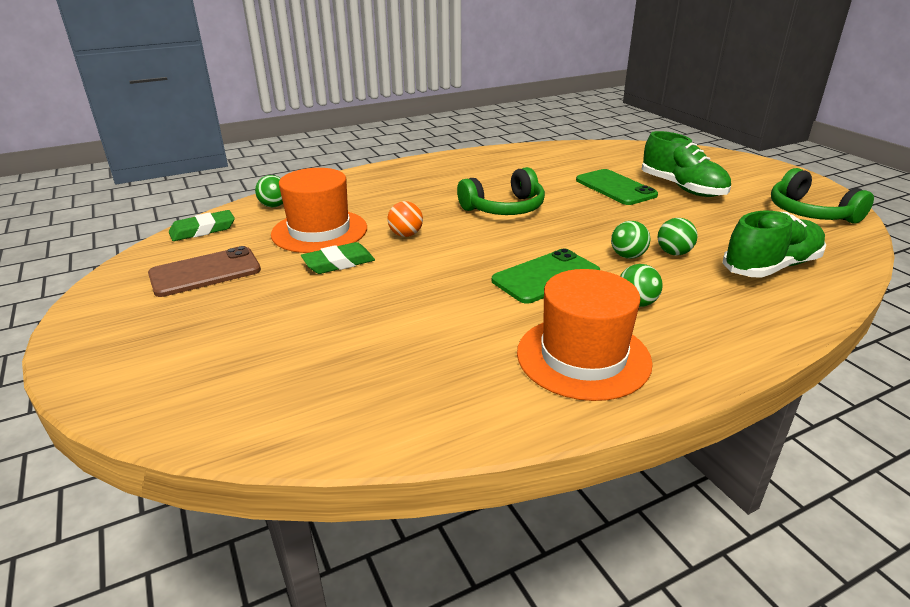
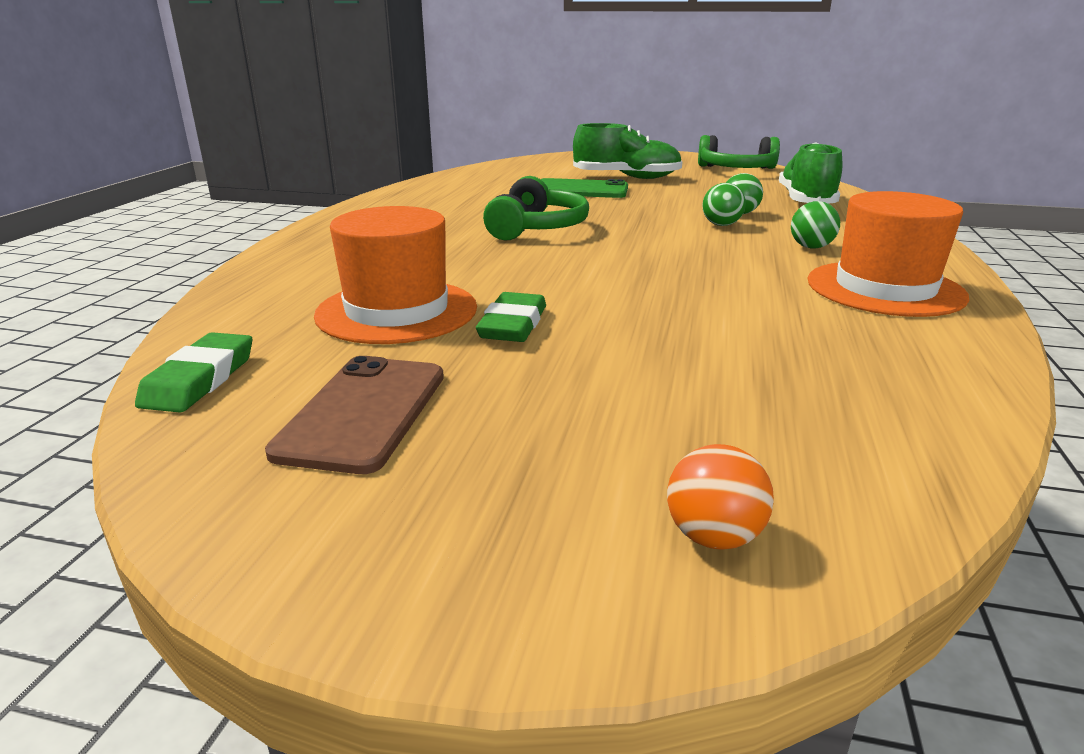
camera: 50 degrees left, 5 degrees down
(274, 206) = (246, 314): green ball -> none
(406, 235) = (508, 277): orange ball -> orange ball (713, 536)
(546, 277) = (714, 257): green phone -> none

